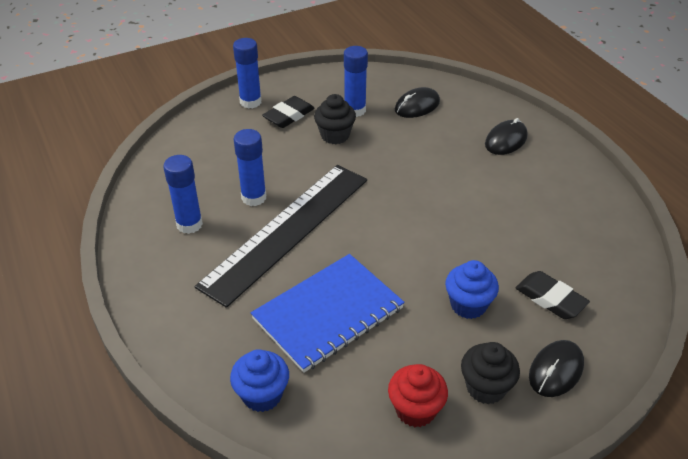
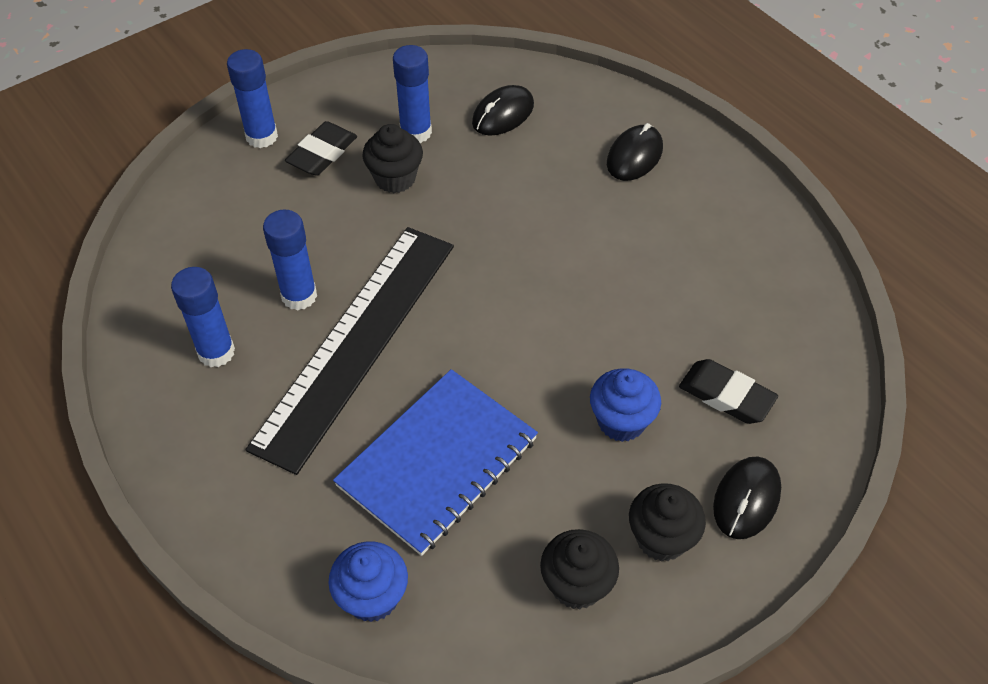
camera: 10 degrees left, 10 degrees up
(415, 410) = (576, 585): red cupcake -> black cupcake

